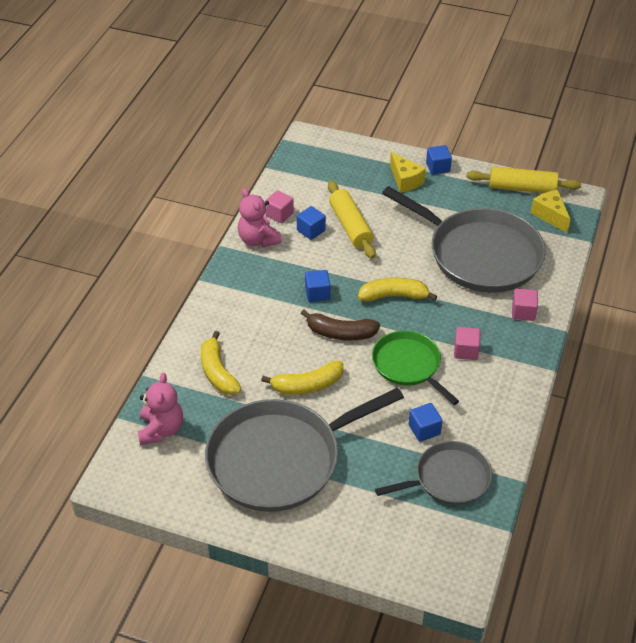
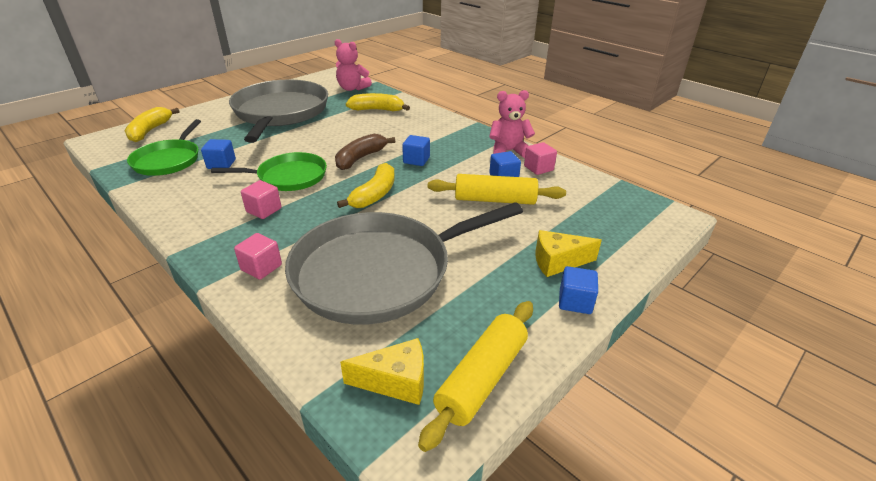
camera: 115 degrees right, 10 degrees down
(307, 385) = (326, 134): yellow banana -> yellow banana (150, 131)
(448, 479) = (168, 160): grey pan -> green pan

